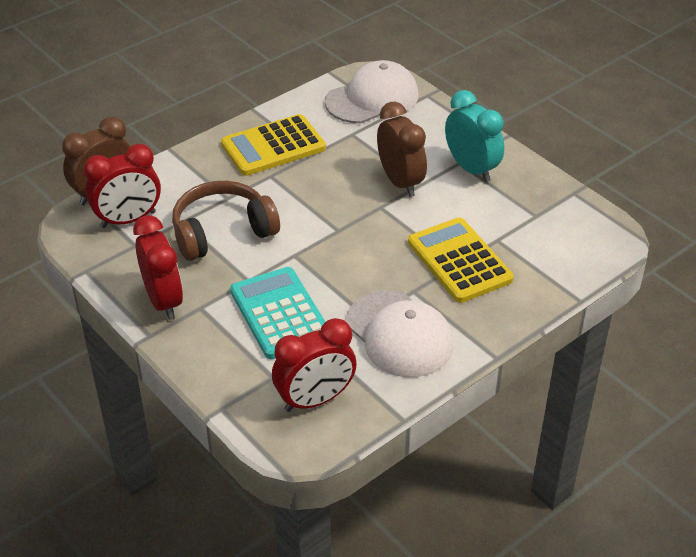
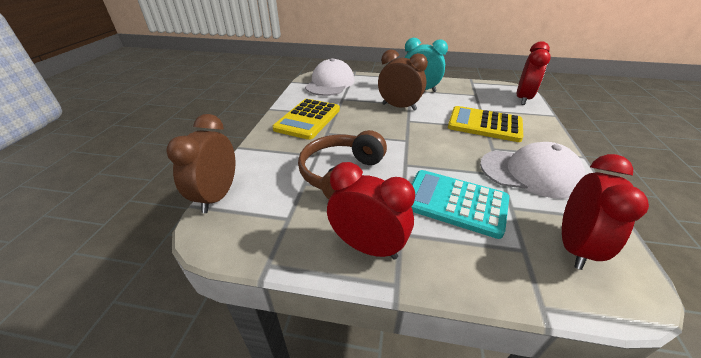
camera: 40 degrees left, 5 degrees down
(128, 220) = (260, 203): red clock -> red clock (523, 99)

